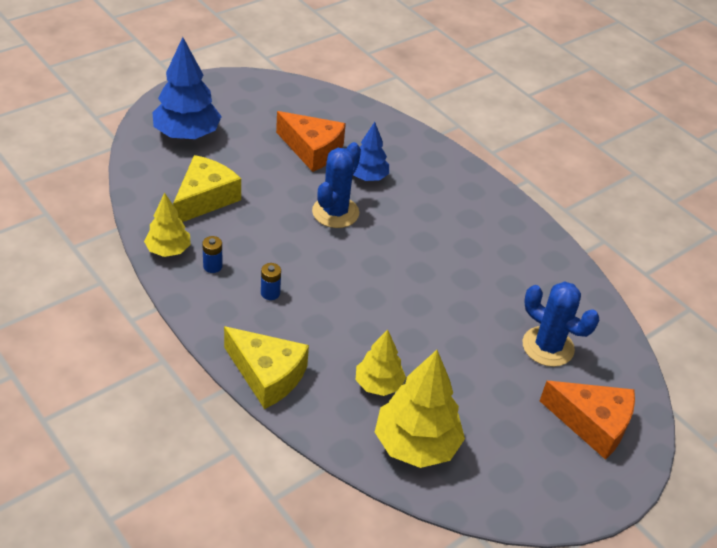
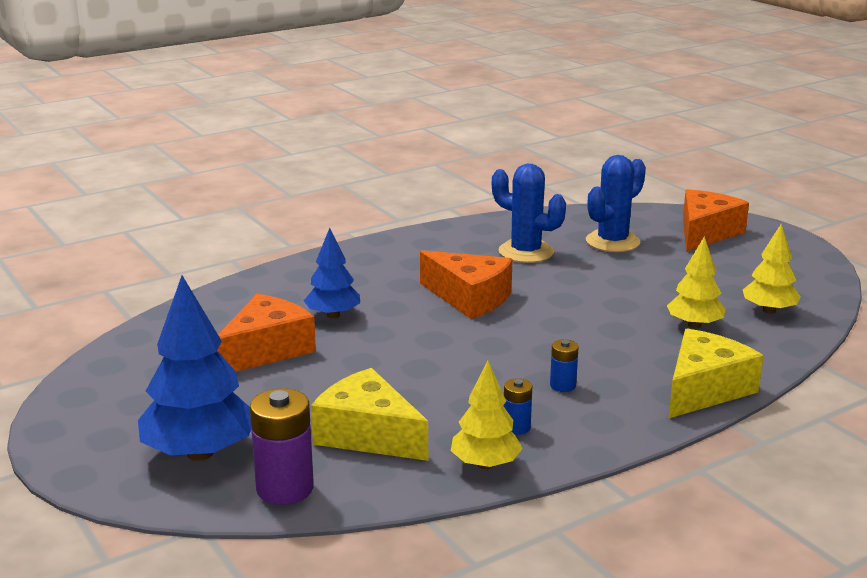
camera: 80 degrees left, 20 degrees down
(148, 168) = (285, 488): none -> purple battery
(335, 212) = (403, 338): blue cactus -> blue cactus (526, 252)
(408, 248) = (470, 298): none -> orange cheese
(416, 444) = (769, 310): yellow tree -> yellow tree, size x0.60

